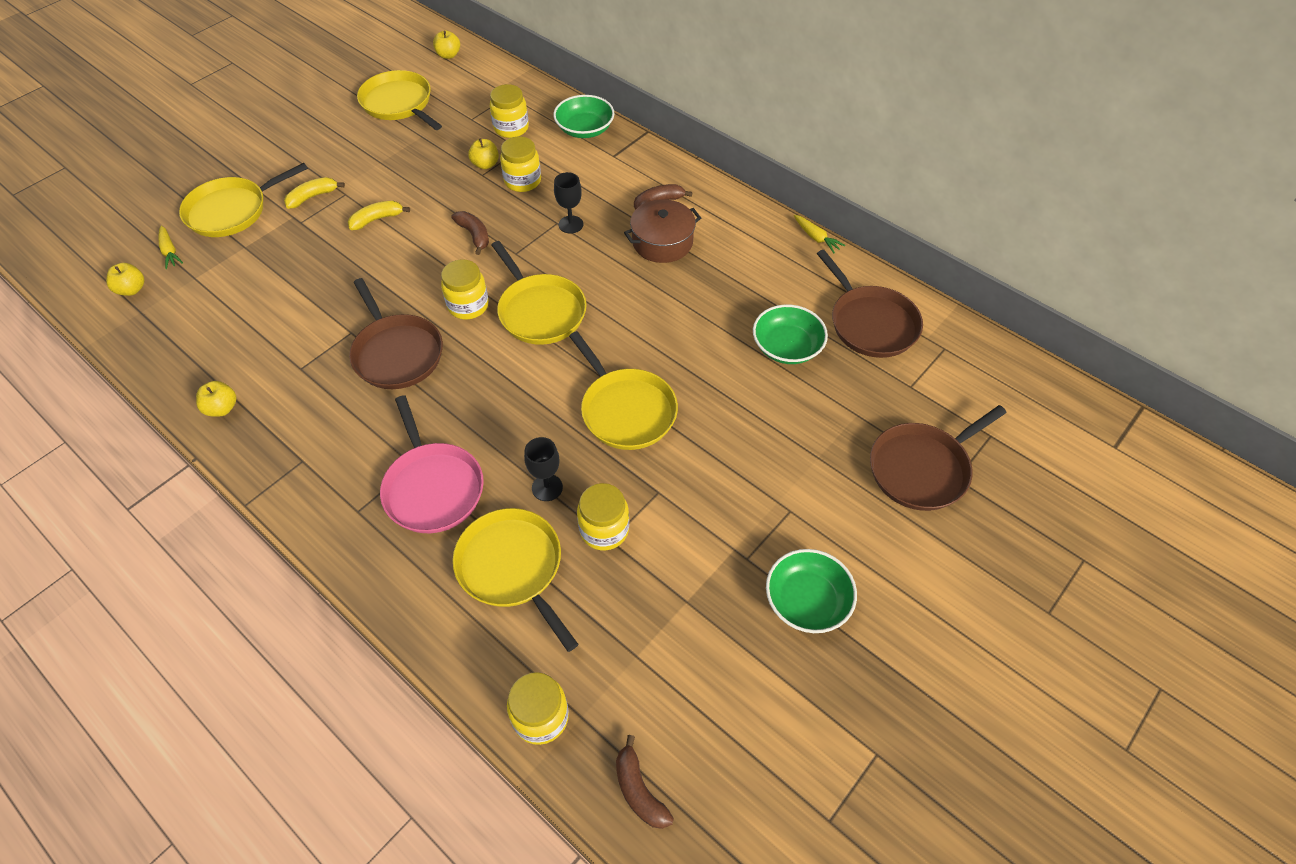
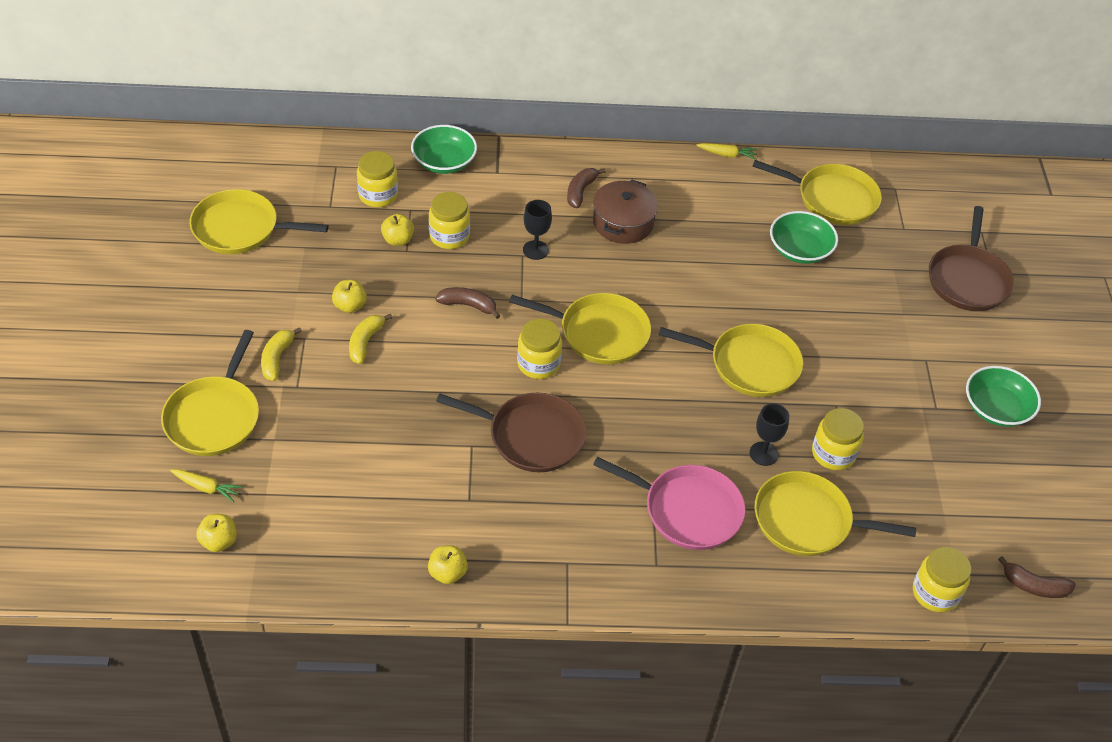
camera: 45 degrees left, 5 degrees down
(448, 55) = (226, 157): yellow apple -> yellow apple (350, 306)
(870, 323) = (832, 198): brown pan -> yellow pan

